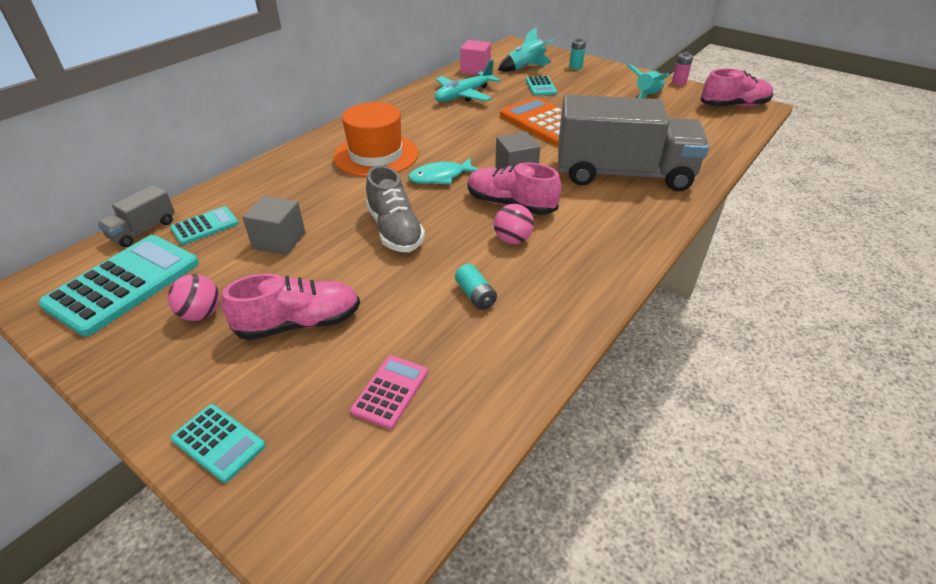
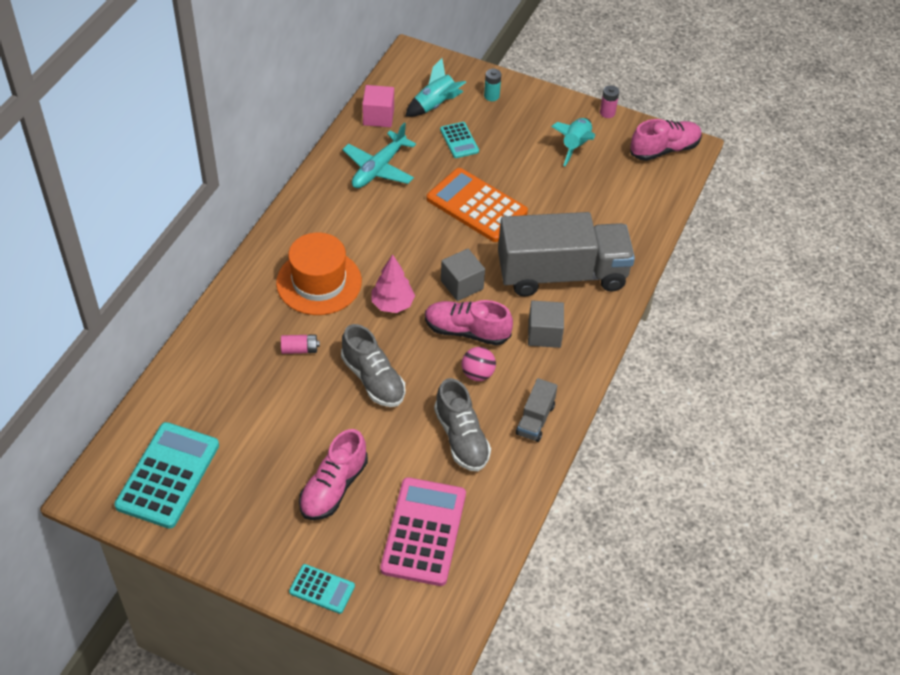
camera: 15 degrees left, 10 degrees up
(143, 230) = (145, 415): grey truck -> grey truck (535, 419)
(201, 314) = (251, 492): pink ball -> none
(205, 226) = (199, 401): turquoise calculator -> none
(279, 241) = (276, 407): grey cube -> grey cube (544, 334)
(300, 323) = (333, 487): pink shoe -> pink shoe turned 150 degrees clockwise
(331, 199) = (300, 349): none -> pink battery
(390, 391) = (423, 532): pink calculator -> pink calculator, size x1.95
(440, 177) = (392, 304): turquoise fish -> pink tree
(475, 295) = (461, 438): turquoise battery -> grey shoe

